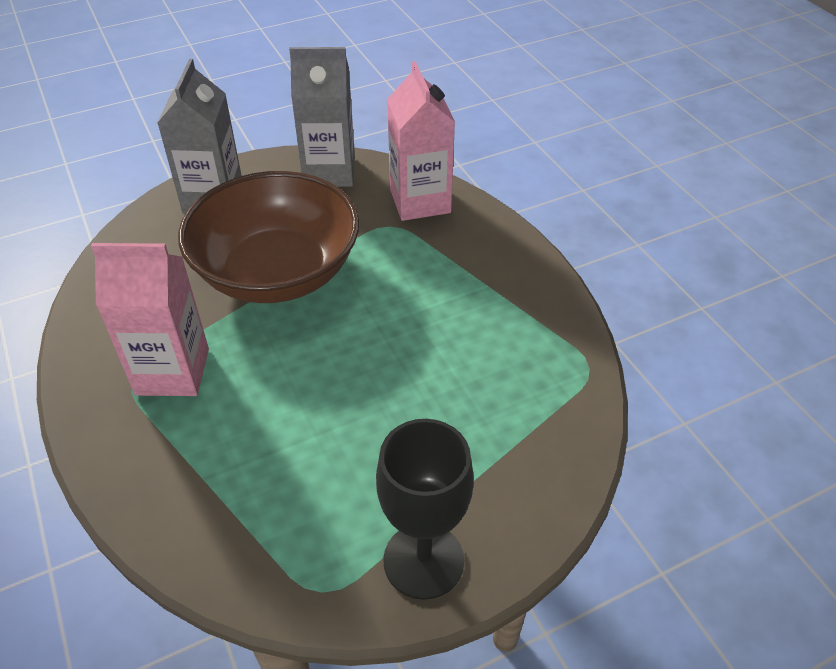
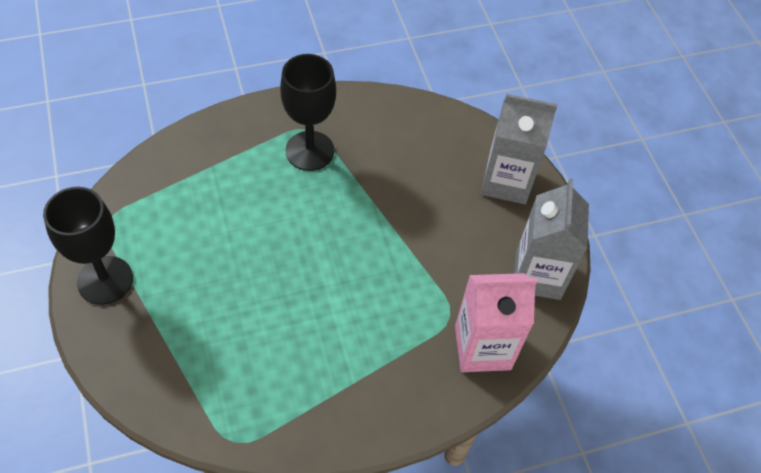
camera: 95 degrees right, 10 degrees up
(172, 372) = (310, 151): pink carton -> black goblet
(277, 272) = (402, 221): brown bowl -> none

